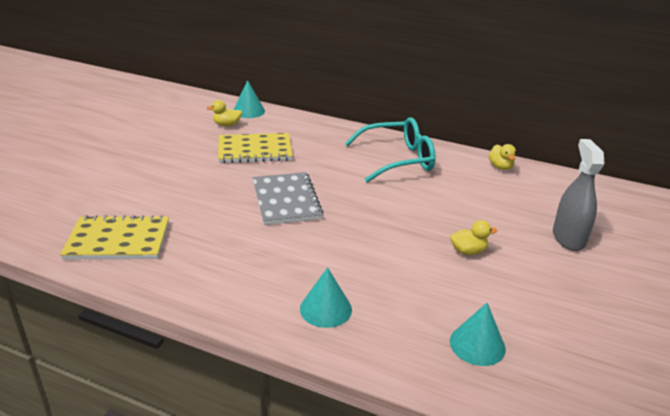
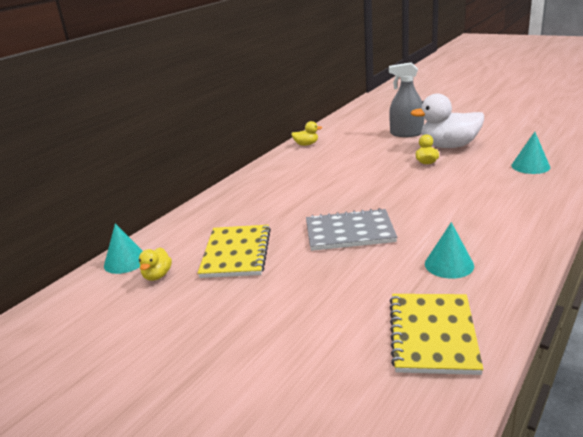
camera: 75 degrees left, 5 degrees down
(325, 309) = (513, 213): turquoise cone -> turquoise cone (449, 264)
(398, 159) = (282, 180): turquoise glasses -> none
(532, 273) = (449, 146): none -> white duck

